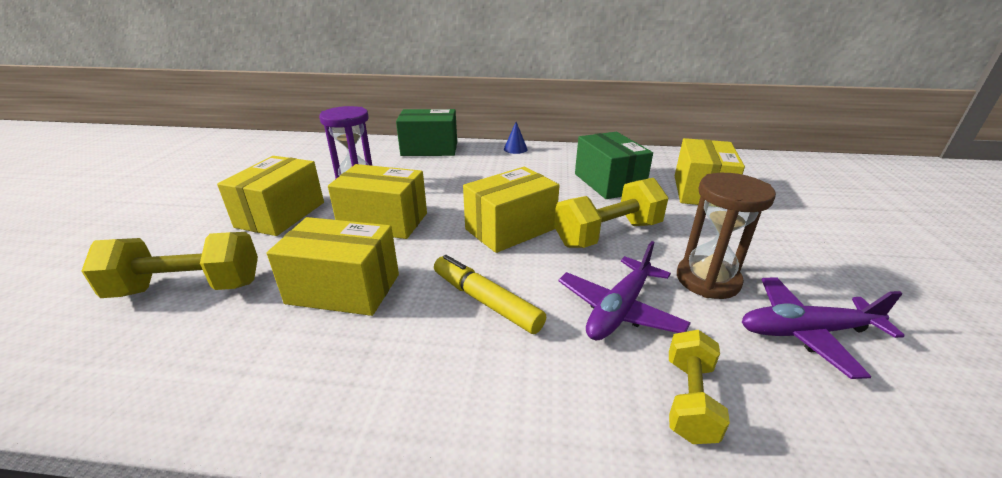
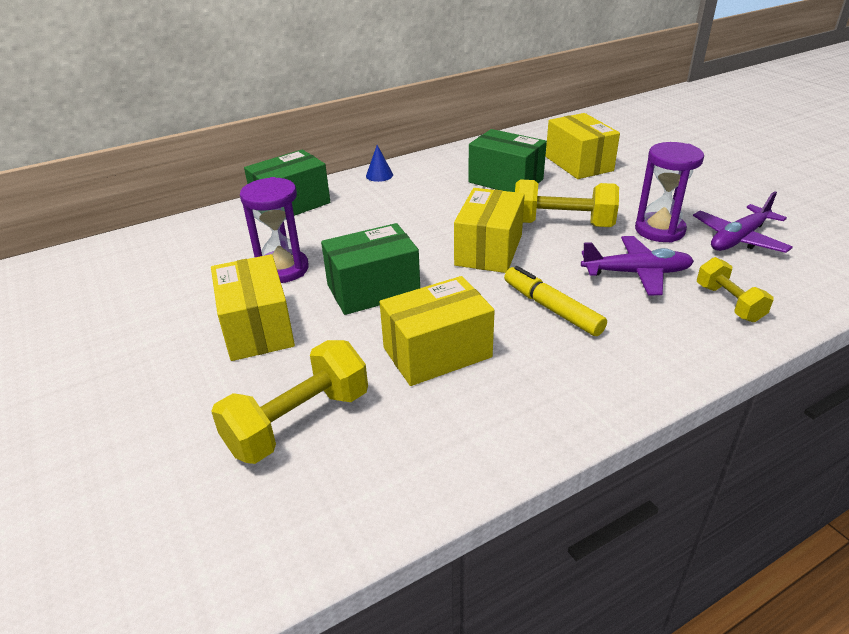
camera: 35 degrees left, 5 degrees up
(383, 221) = (373, 290): yellow box -> green box
(485, 301) = (551, 308): yellow marker -> yellow marker turned 45 degrees clockwise
(608, 234) = (562, 224): yellow dumbbell -> yellow dumbbell turned 75 degrees clockwise
(619, 310) = (636, 273): purple plane -> purple plane turned 90 degrees counterclockwise
(707, 280) = (659, 230): brown hourglass -> purple hourglass

